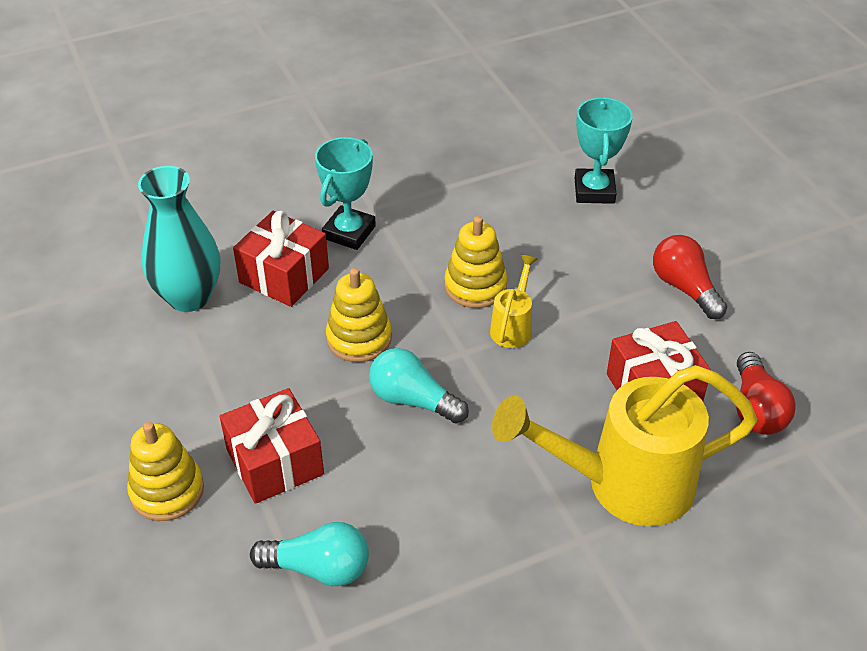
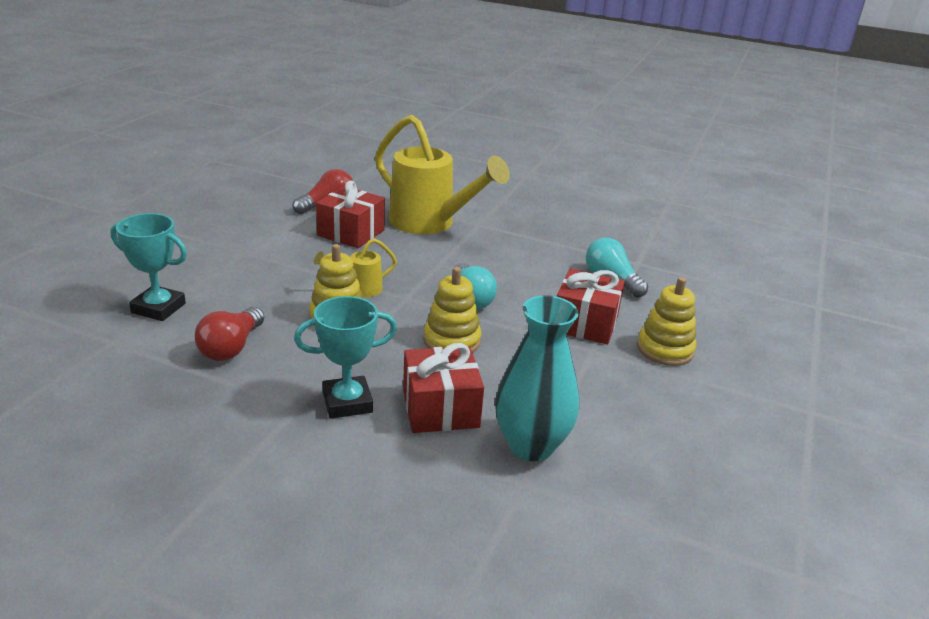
camera: 135 degrees left, 15 degrees down
(594, 191) = (158, 308): turquoise trophy -> turquoise trophy turned 60 degrees clockwise
(684, 288) = (244, 246): red light bulb -> red light bulb (231, 347)

